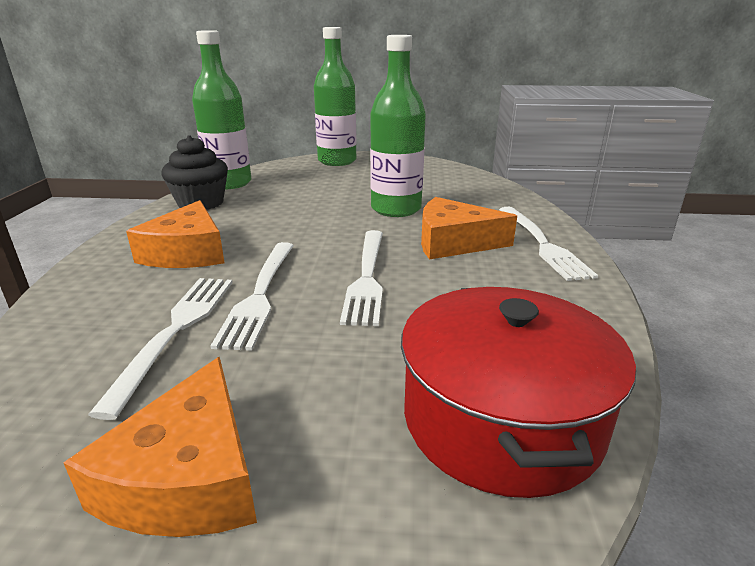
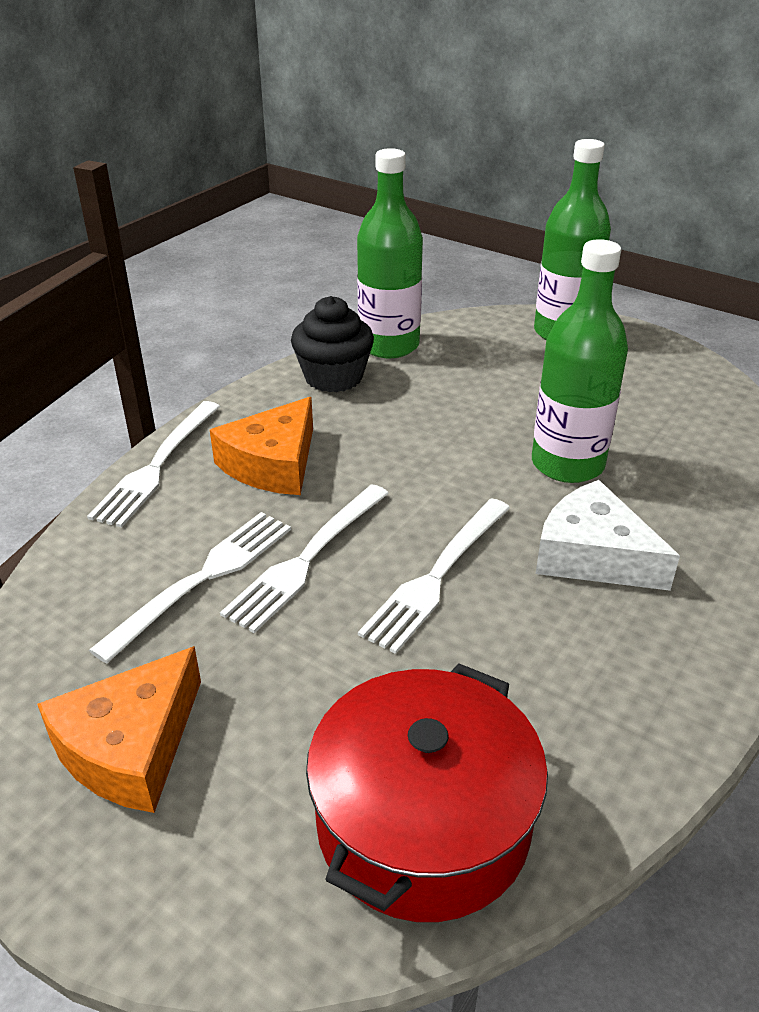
camera: 30 degrees right, 10 degrees up
(453, 242) = (593, 555): orange cheese -> white cheese
(543, 244) = (717, 604): white fork -> white fork (156, 467)

